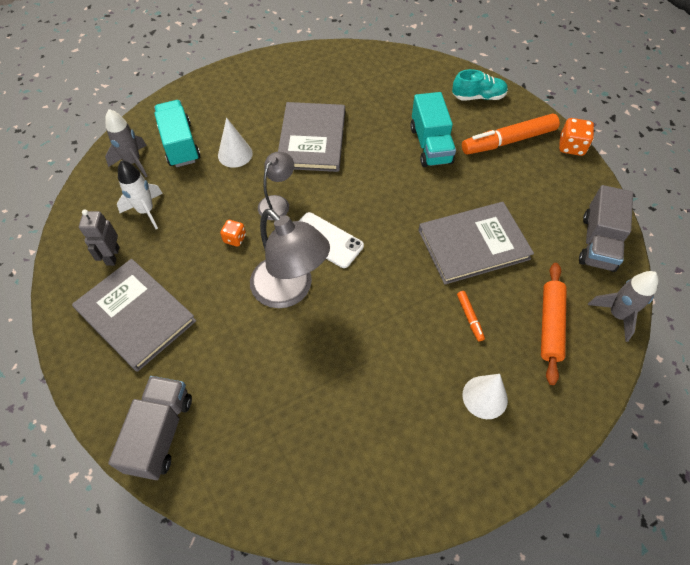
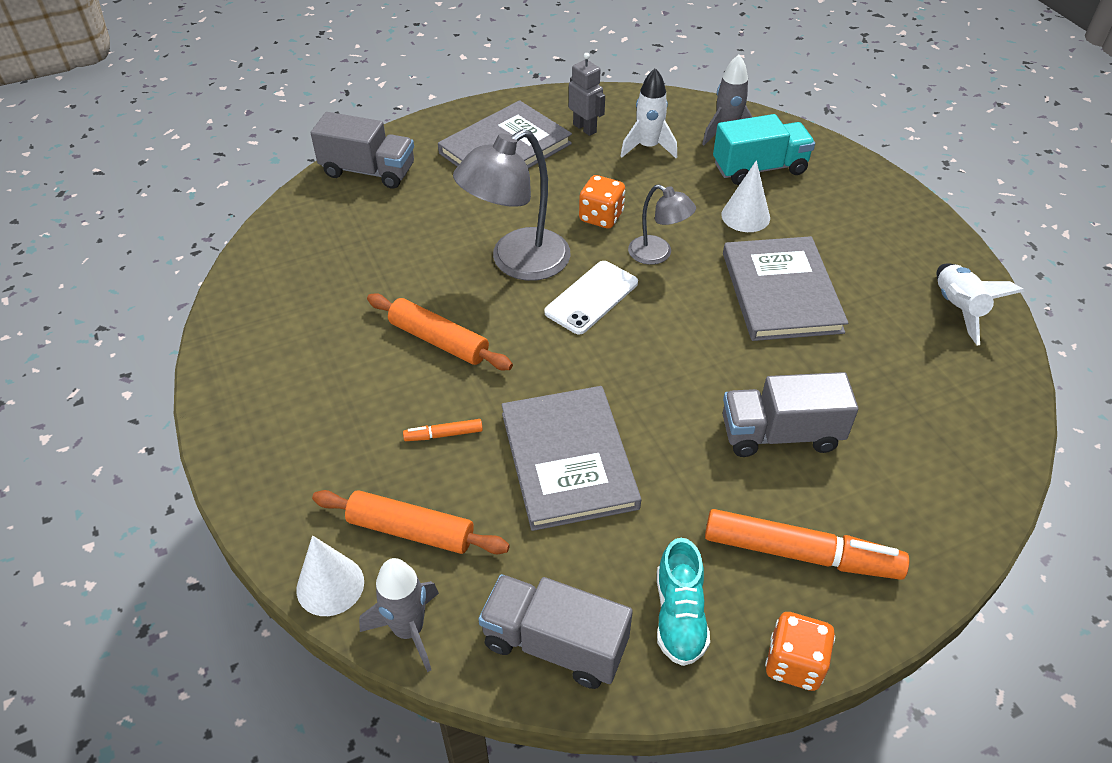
camera: 95 degrees right, 10 degrees down
(112, 256) = (585, 128): grey robot -> grey robot turned 45 degrees clockwise
(235, 238) = (601, 217): orange dice -> orange dice, size x1.55
(312, 139) = (781, 292): grey book -> grey book turned 75 degrees clockwise
(320, 65) = (957, 309): none -> white rocket
(381, 334) = (438, 340): none -> orange rolling pin
(430, 145) = (780, 434): turquoise truck -> grey truck
(478, 97) = (918, 526): turquoise shoe -> turquoise shoe (679, 616)
(485, 397) = (326, 432): white cone -> white cone (330, 585)
(508, 141) = (800, 553): orange marker -> orange marker turned 120 degrees clockwise

